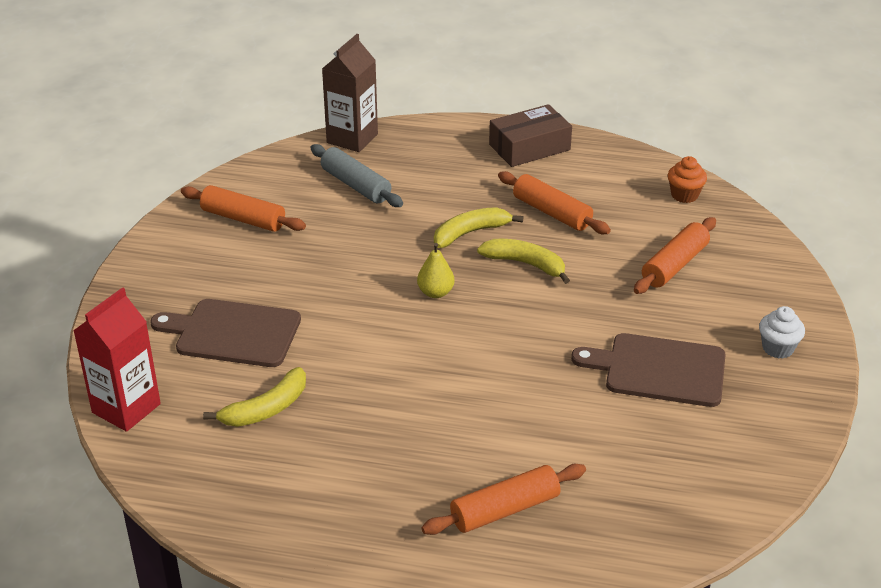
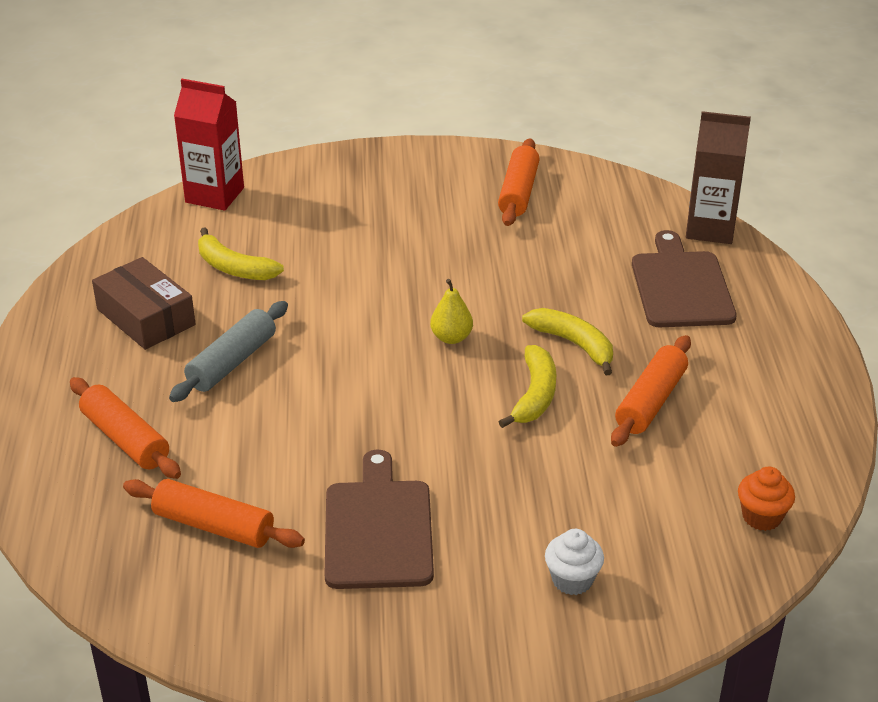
camera: 75 degrees right, 0 degrees up
(233, 333) = (336, 226): brown cutting board -> brown cutting board (681, 286)
(356, 185) = (619, 249): grey rolling pin -> grey rolling pin (232, 362)
(529, 147) = (784, 363): brown box -> brown box (146, 317)
(674, 265) = (594, 522): orange rolling pin -> orange rolling pin (214, 526)
(778, 348) = (459, 637): white cupcake -> white cupcake (572, 580)

